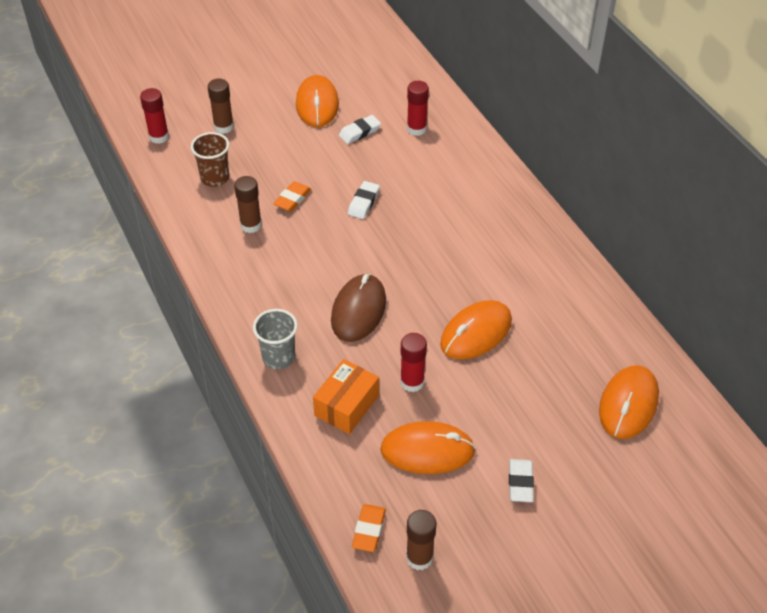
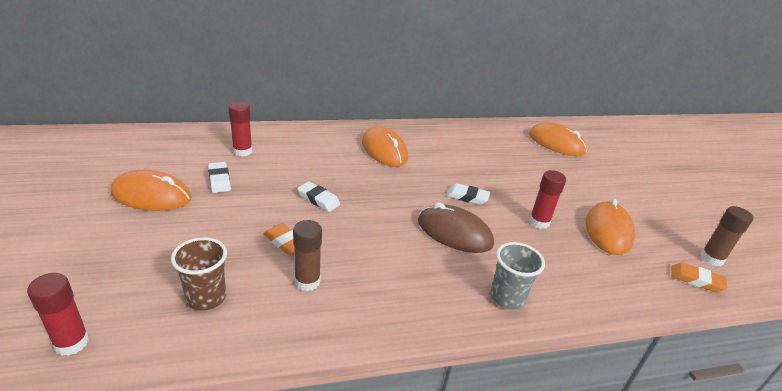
camera: 80 degrees left, 15 degrees down
(224, 127) = (117, 272): brown glue stick -> none
(346, 405) = (566, 264): orange box -> none
(476, 333) = (489, 181): orange mouse -> orange mouse (384, 150)
(520, 483) = (628, 197): white eraser -> white eraser (467, 197)

